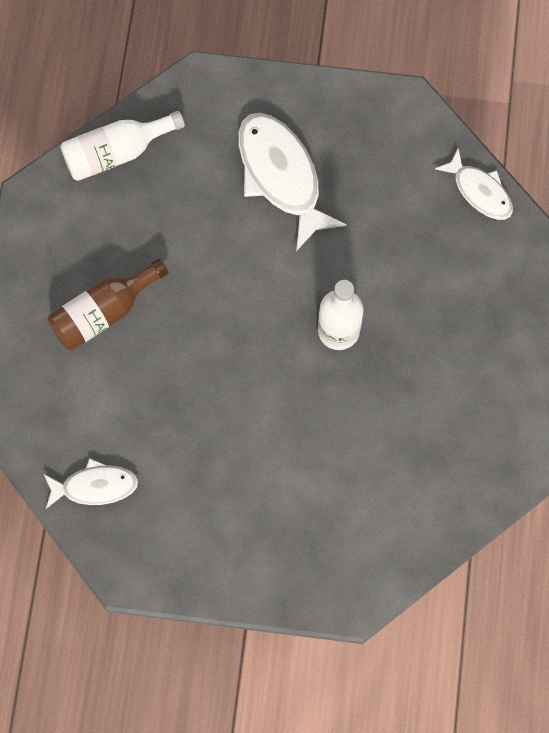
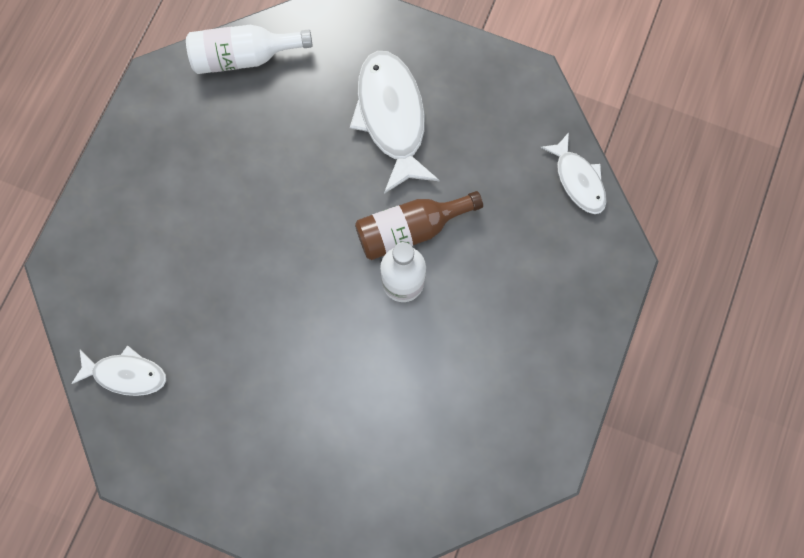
camera: 15 degrees right, 5 degrees up
(104, 312) = (186, 206): brown bottle -> brown bottle (410, 229)

